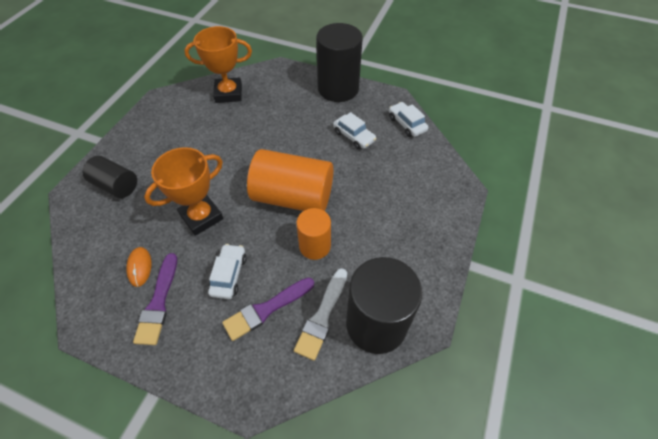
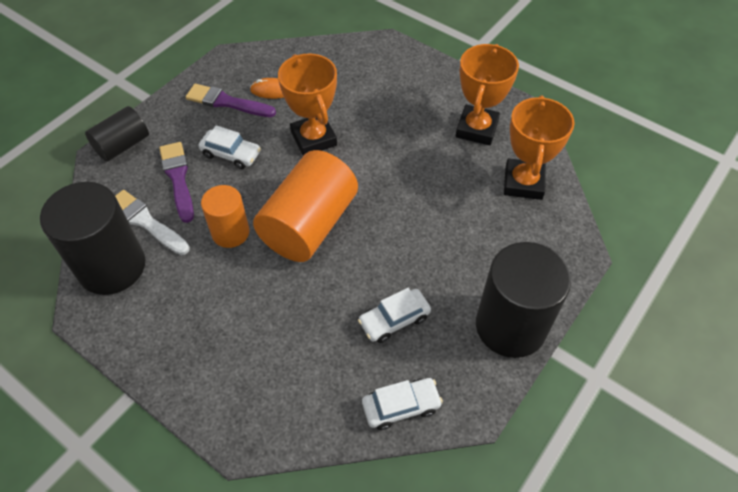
camera: 105 degrees right, 0 degrees up
(116, 186) = (384, 74): black cylinder -> black cylinder (122, 145)
(180, 121) = (476, 129): none -> orange trophy

